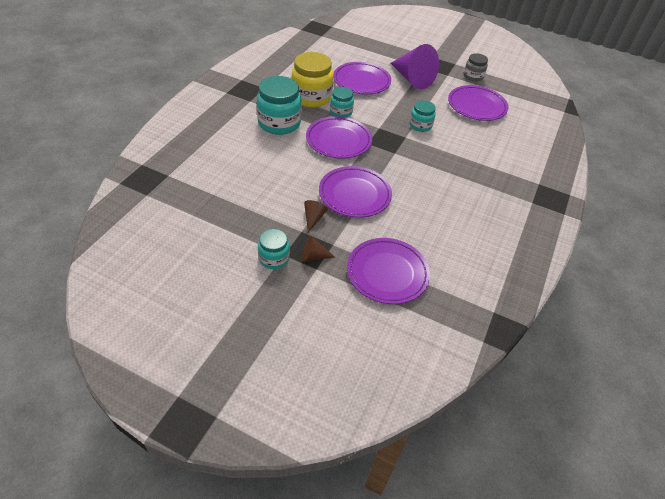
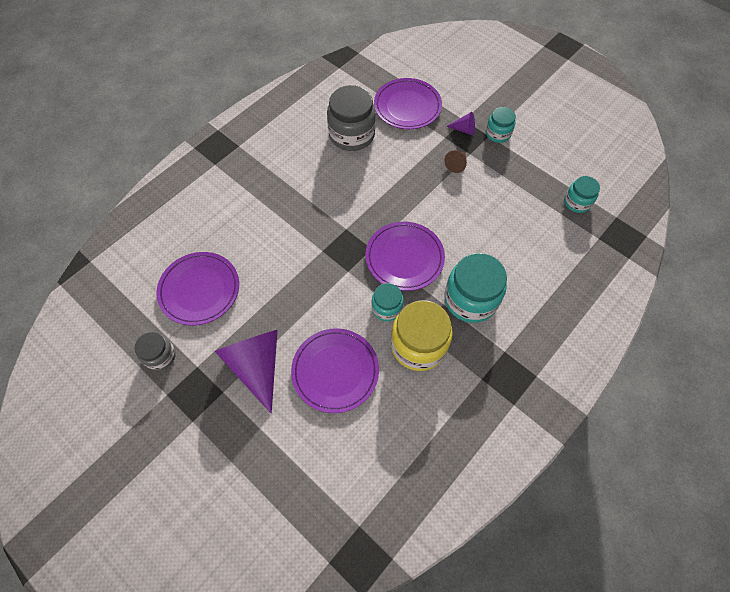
camera: 160 degrees left, 15 degrees up
(314, 256) = (464, 129): brown cone -> purple cone
(354, 194) = (409, 183): purple plate -> none
(420, 125) = (294, 266): turquoise jar -> turquoise jar (577, 202)
(432, 230) = (352, 135): none -> grey jar

